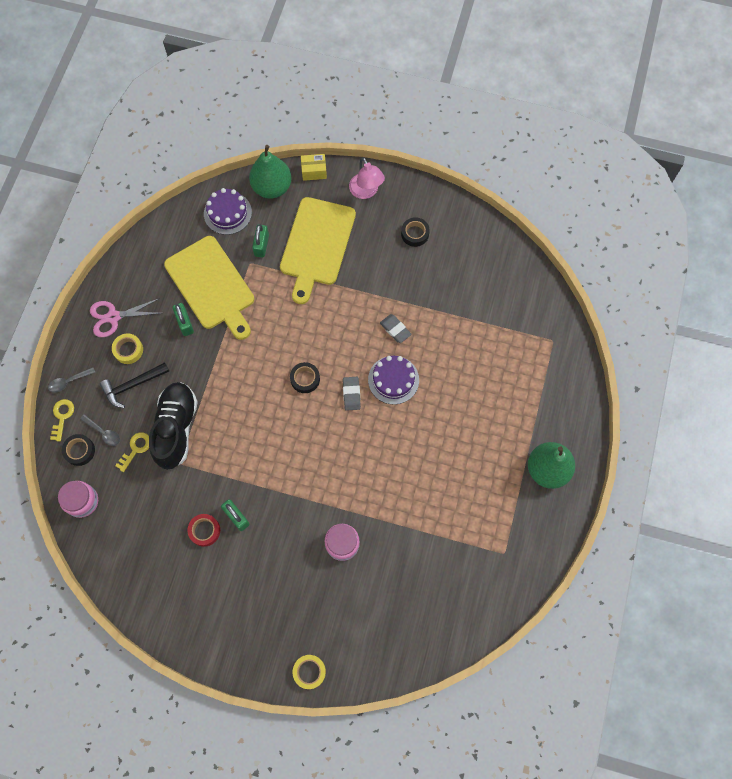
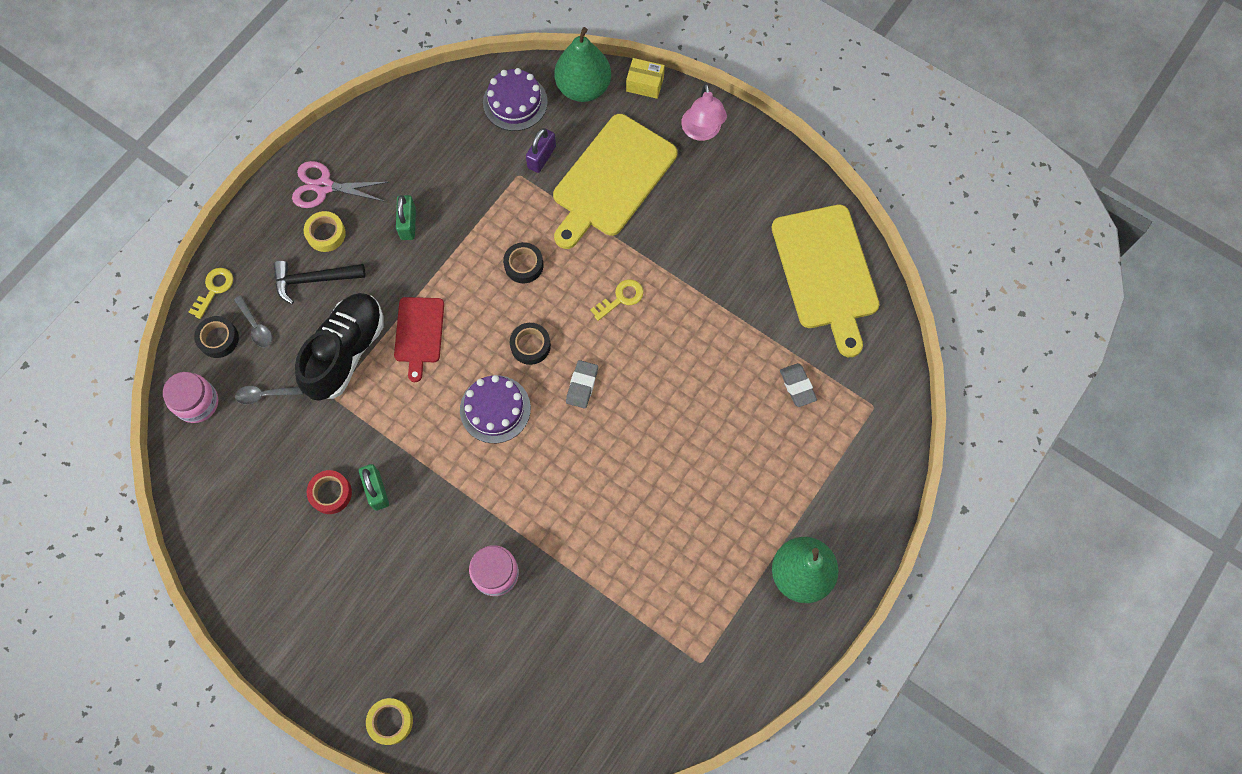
camera: 20 degrees right, 0 degrees up
(69, 381) = (239, 248): grey spoon -> grey spoon (265, 395)
(136, 449) = (287, 360): yellow key -> yellow key (621, 298)
(211, 285) = (459, 187): yellow cutting board -> yellow cutting board (826, 272)
(223, 397) = (419, 333): none -> red cutting board
(261, 245) = (541, 157): green padlock -> purple padlock
(393, 380) = (643, 385): purple cake -> purple cake (495, 409)
(395, 329) = (670, 321): grey eraser -> grey eraser (797, 386)
(415, 234) = (744, 206): black tape -> black tape (524, 265)

